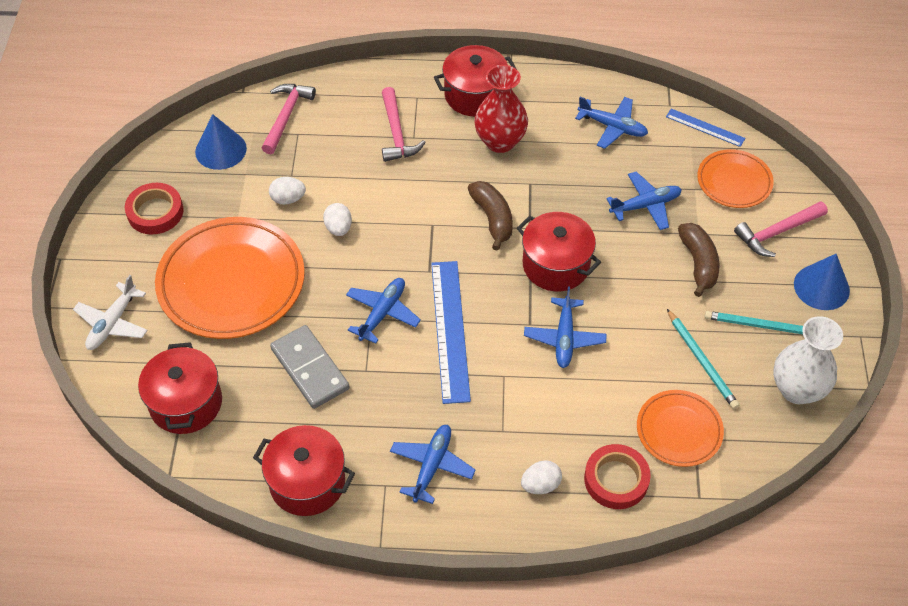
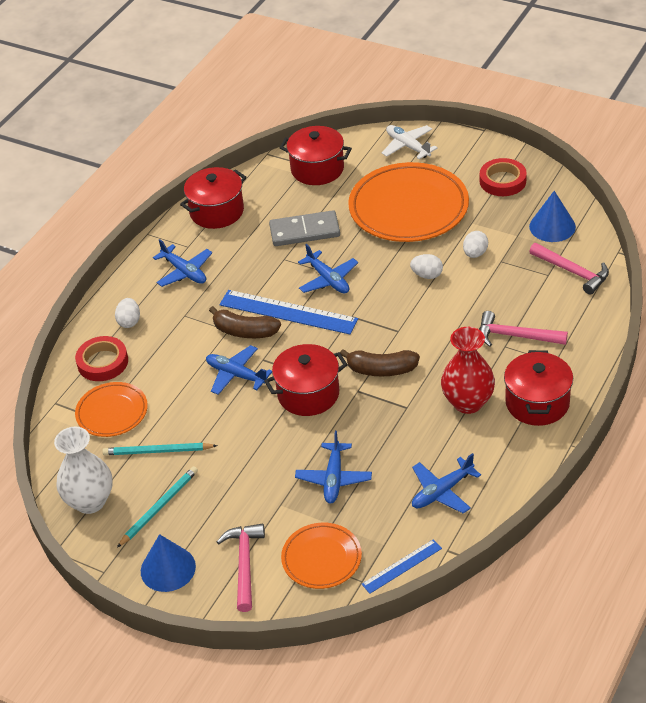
camera: 120 degrees right, 10 degrees down
(698, 263) = (249, 490): brown banana -> brown banana (245, 331)

